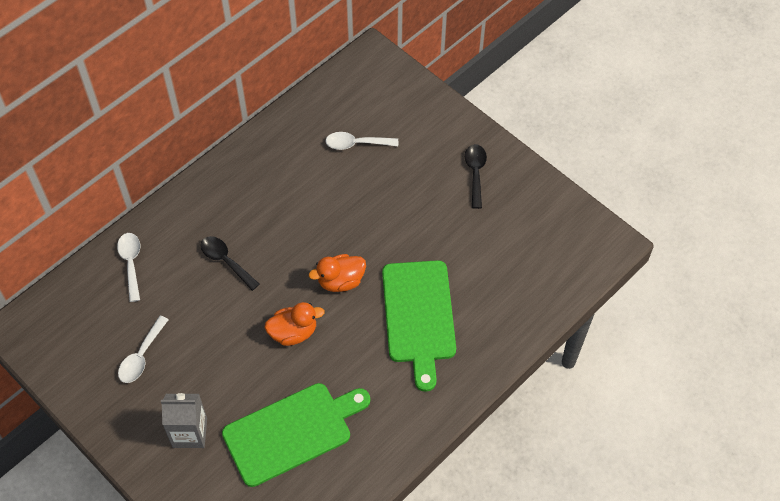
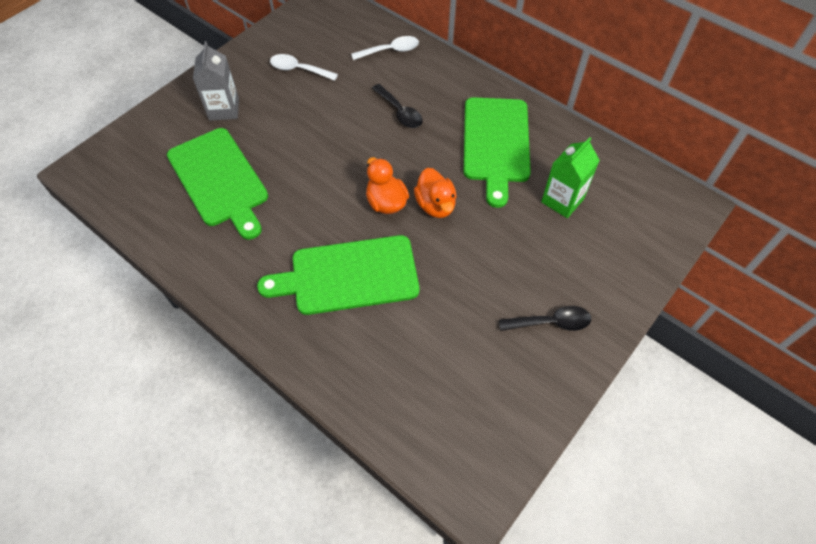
camera: 85 degrees right, 0 degrees up
(226, 261) = (400, 112): black spoon -> black spoon turned 105 degrees clockwise
(282, 184) = (496, 143): none -> green cutting board
(293, 332) = (325, 170): orange duck -> orange duck (435, 205)
(356, 144) = (562, 200): white spoon -> green carton

